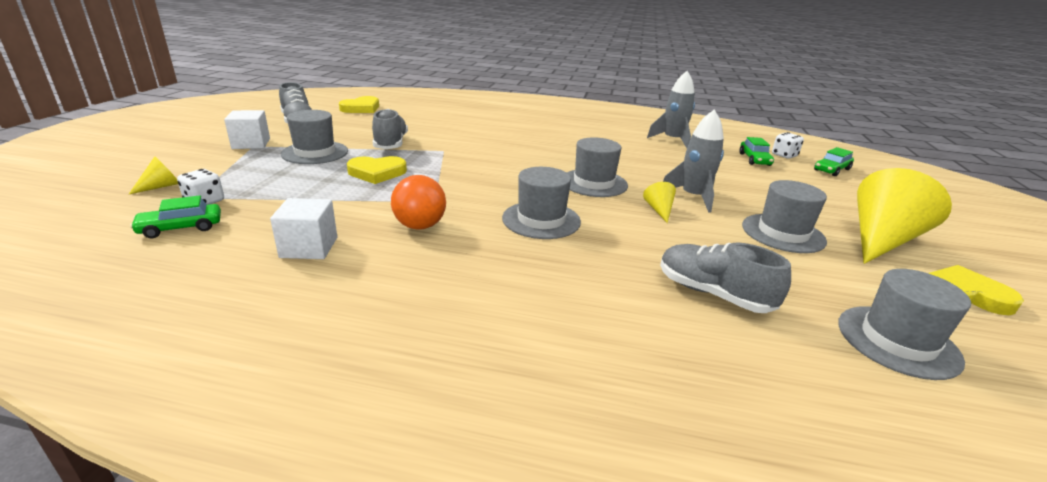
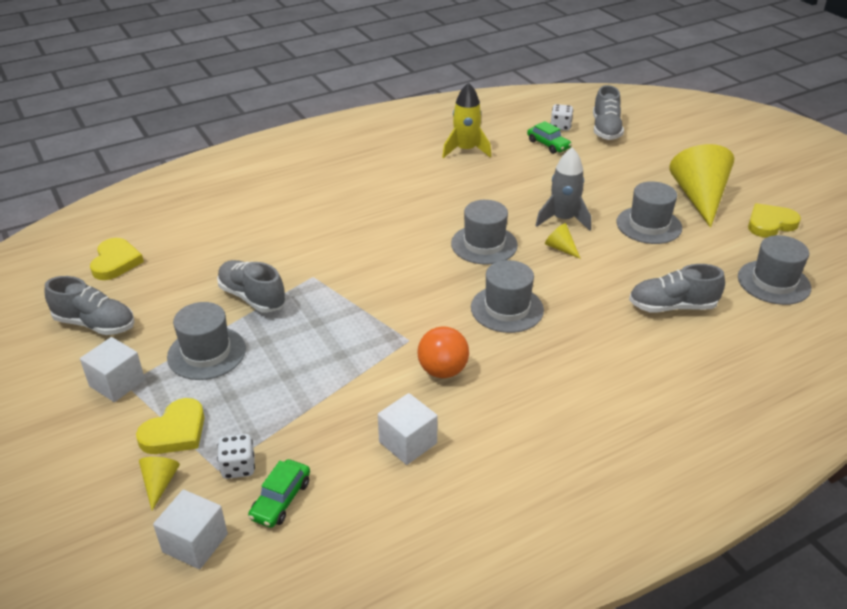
camera: 40 degrees left, 10 degrees up
(102, 219) = (195, 543): none -> white cube
(377, 173) = (310, 340): yellow heart -> yellow heart (175, 431)
(672, 140) = (465, 150): grey rocket -> yellow rocket
(831, 170) = (606, 129): green car -> grey shoe

